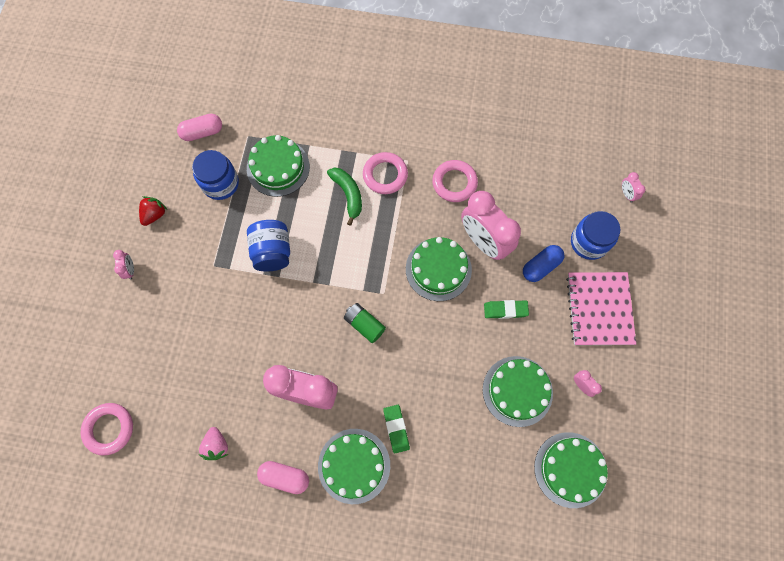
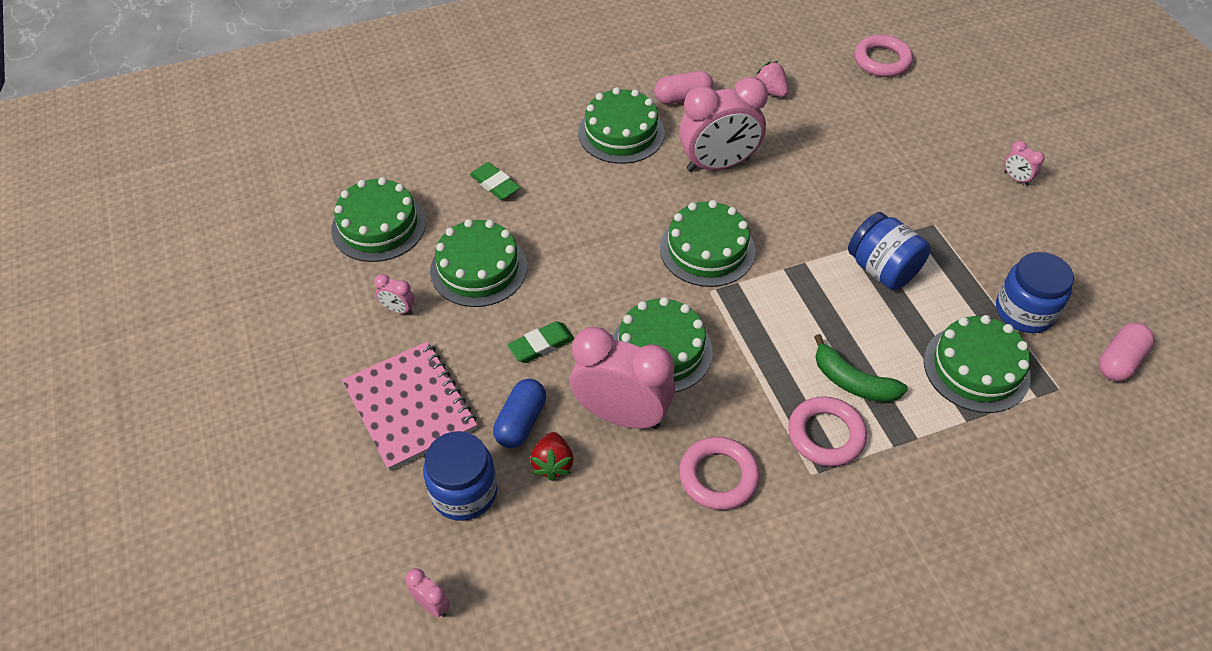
camera: 150 degrees right, 20 degrees down
(155, 214) = (1057, 240): red strawberry -> red strawberry (553, 464)
(364, 325) = (707, 249): green battery -> green cake
(396, 429) = (598, 177): green eraser -> green eraser (495, 184)

